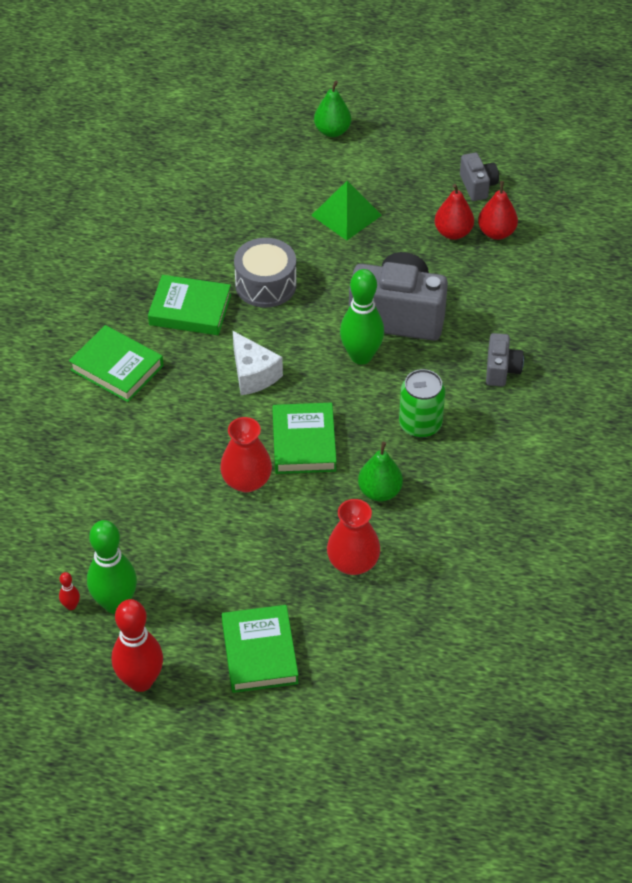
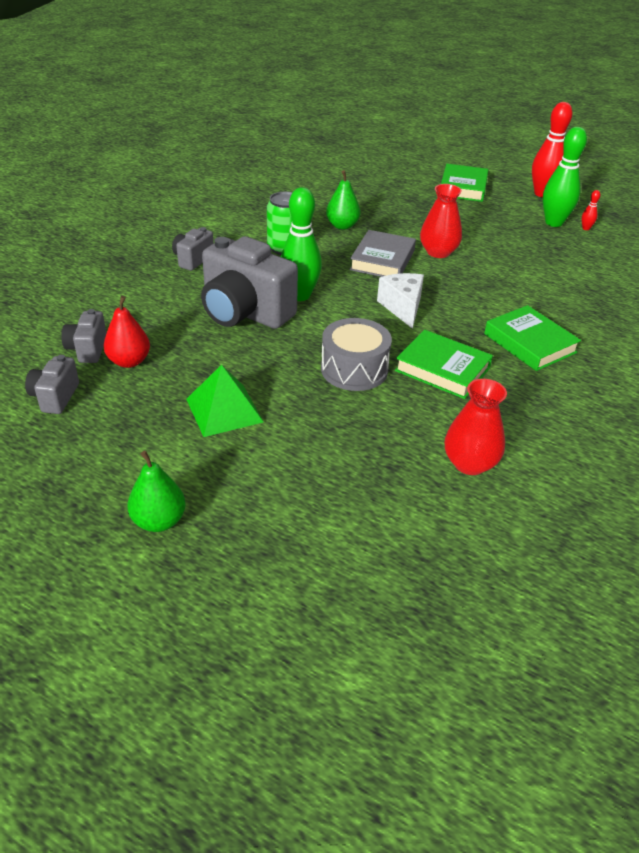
camera: 160 degrees left, 10 degrees down
(304, 443) = (382, 260): green book -> grey book
(353, 562) = (383, 204): red vase -> red vase (470, 463)
(496, 233) = (87, 349): red pear -> grey camera

